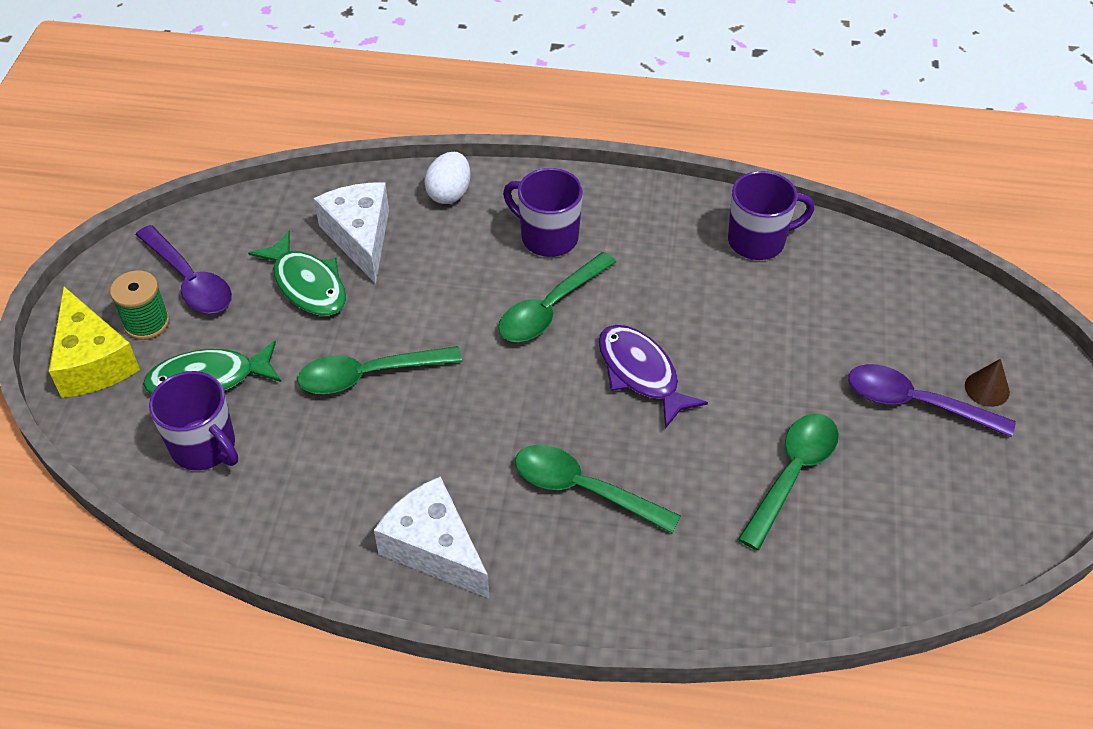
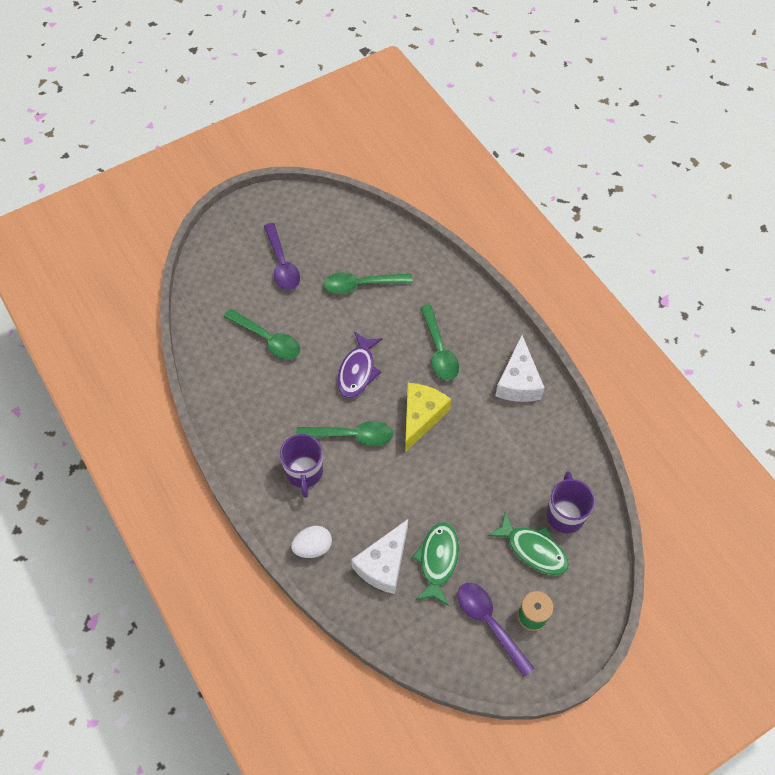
camera: 130 degrees left, 10 degrees up
(93, 361) = (576, 617): yellow cheese -> yellow cheese (421, 417)
(190, 281) = (489, 623): purple spoon -> purple spoon turned 45 degrees counterclockwise
(368, 375) = (463, 481): green spoon -> green spoon (268, 339)
(758, 241) = (226, 378): purple mug -> none
(987, 389) = (251, 244): brown cone -> none

